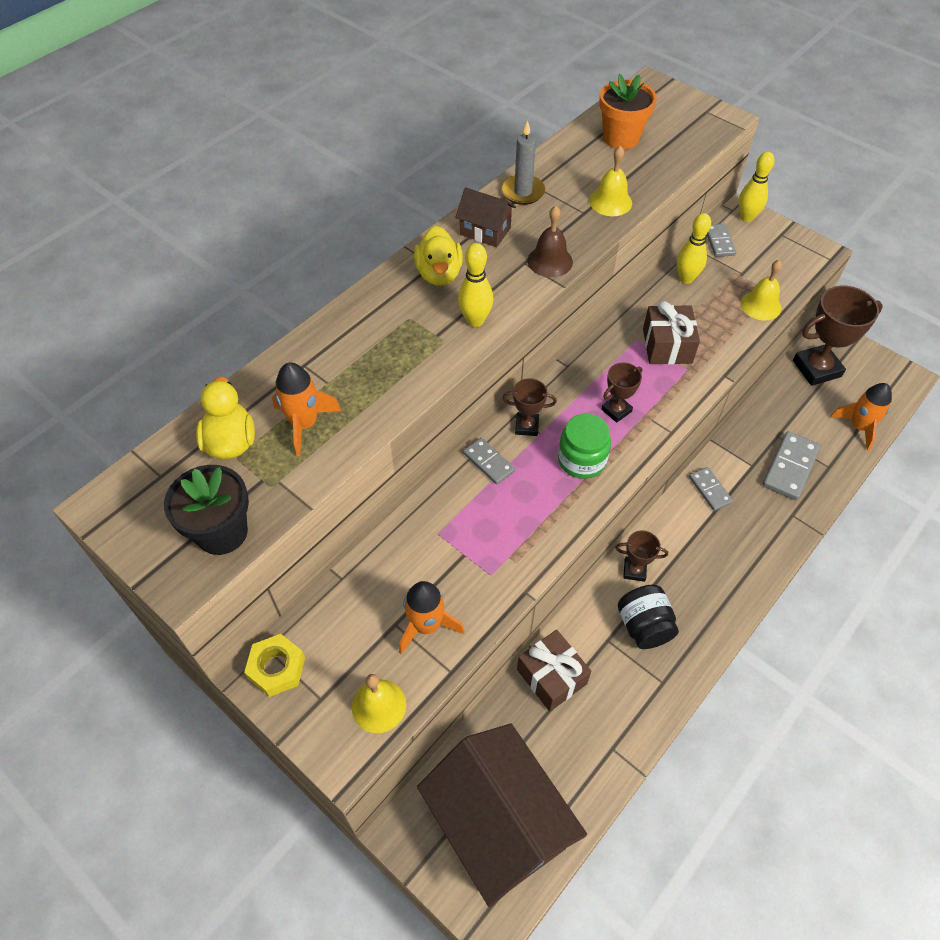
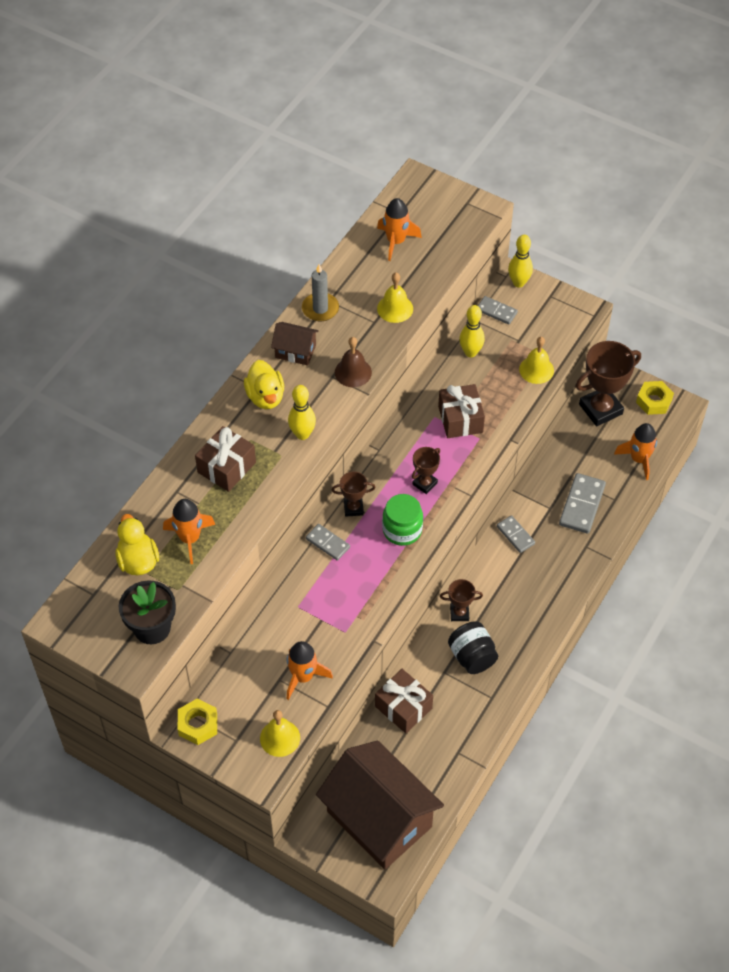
camera: 10 degrees left, 0 degrees up
(373, 345) = (226, 467): none -> brown gift
(621, 138) = (396, 241): orange flower pot -> orange rocket
(719, 242) = (496, 311): grey domino -> grey domino turned 45 degrees counterclockwise
(877, 368) = (653, 401): none -> yellow nut

